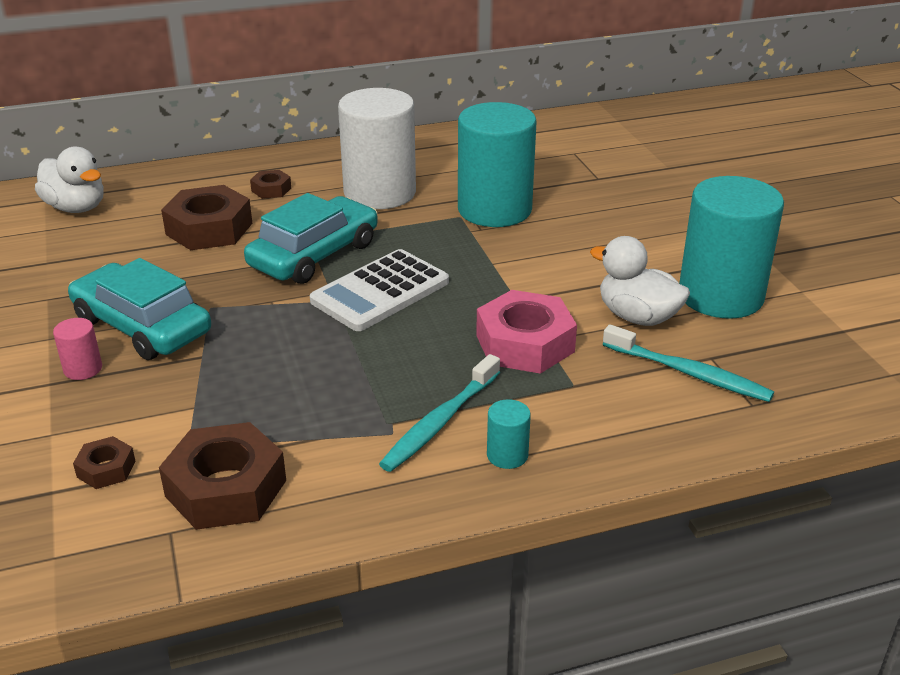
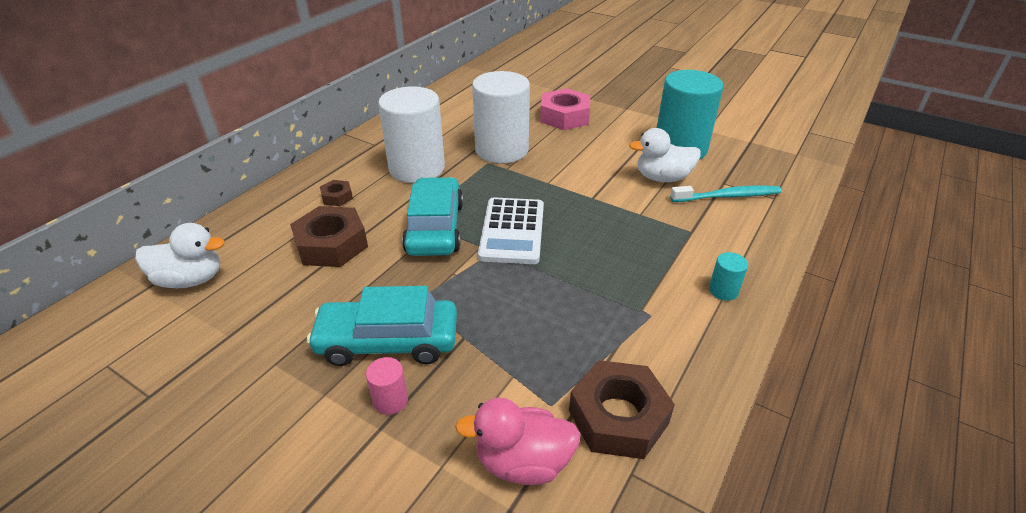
camera: 40 degrees left, 5 degrees up
(106, 469) = (523, 462): brown nut -> pink duck
(440, 422) = (664, 292): turquoise toothbrush -> none
(494, 210) = (501, 150): turquoise cylinder -> white cylinder
(525, 343) = (635, 221): pink nut -> pink nut (564, 116)

